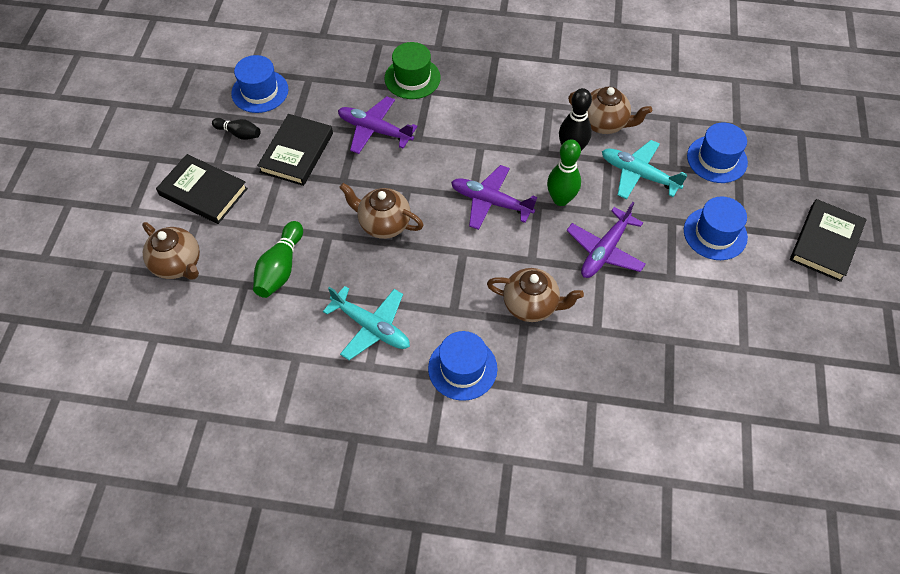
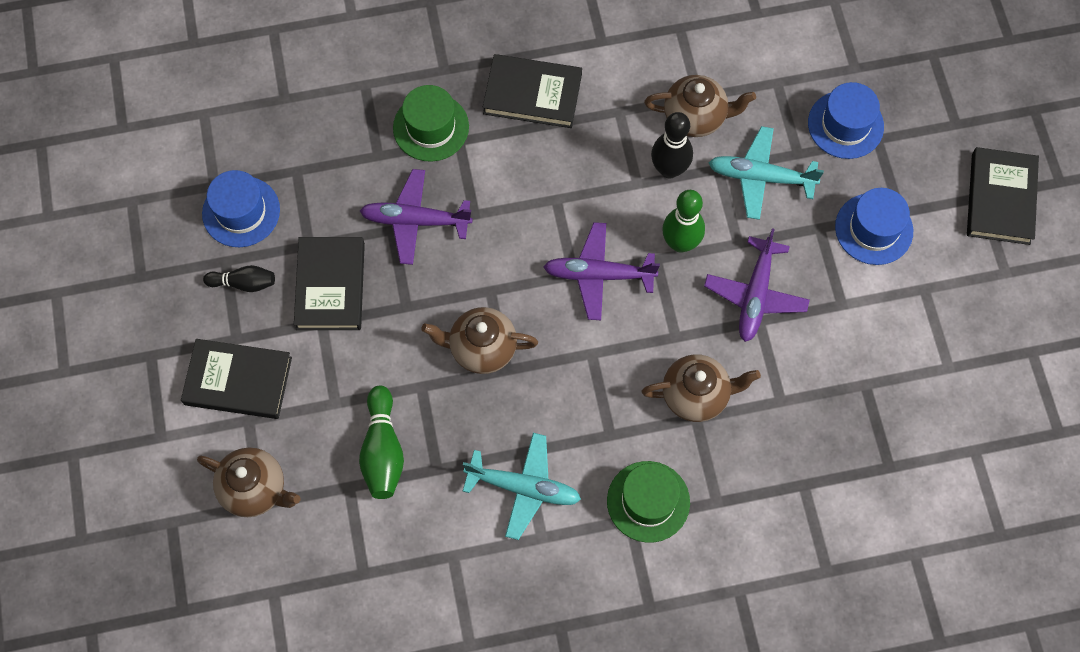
camera: 20 degrees left, 10 degrees up
(462, 368) = (648, 501): blue hat -> green hat
(492, 78) = (532, 94): none -> black book

